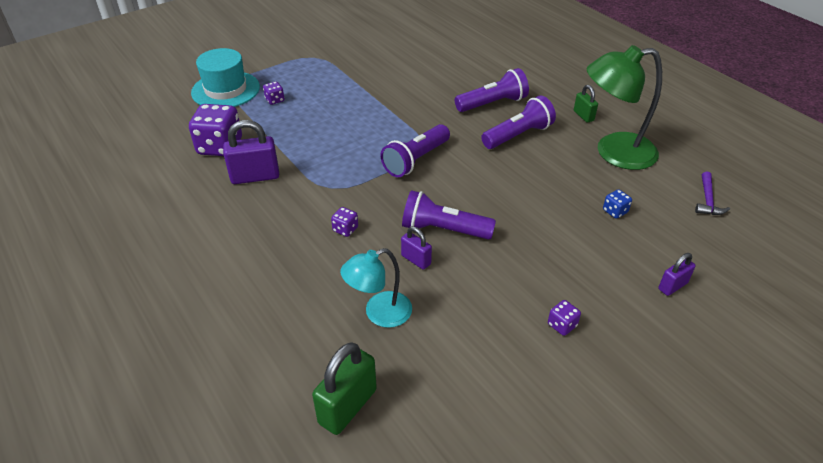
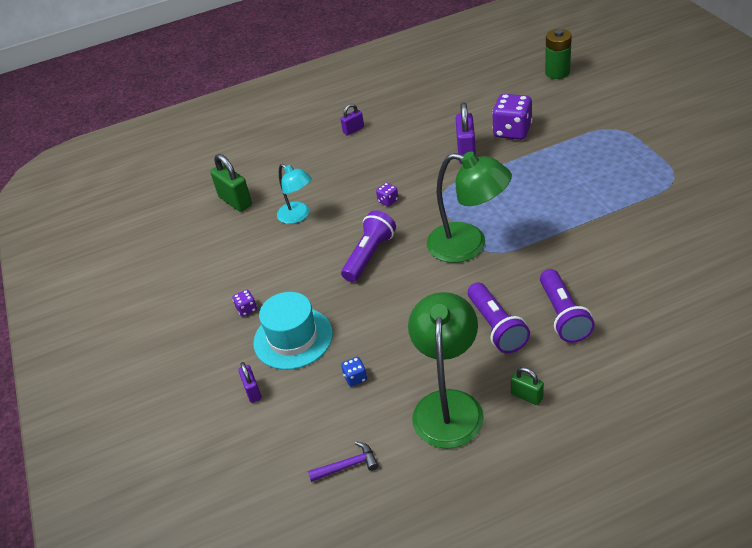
camera: 110 degrees right, 0 degrees up
(108, 122) = (557, 72): none -> green battery
(225, 90) = (606, 126): turquoise hat -> turquoise hat (293, 338)
(275, 100) = (585, 156): purple dice -> none
(379, 313) = (298, 216): turquoise lamp -> turquoise lamp turned 150 degrees clockwise
(415, 160) = (468, 245): purple flashlight -> green lamp
(416, 260) = (341, 237): purple padlock -> purple padlock (353, 130)
(583, 116) = (527, 396): green padlock -> green padlock turned 45 degrees clockwise
(707, 200) = (347, 466): purple hammer -> purple hammer turned 135 degrees clockwise

